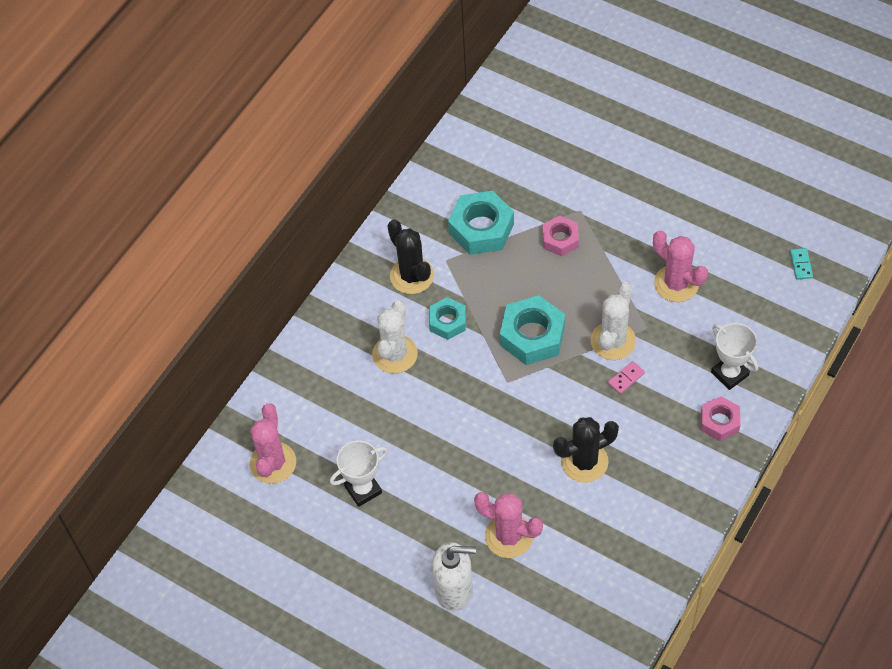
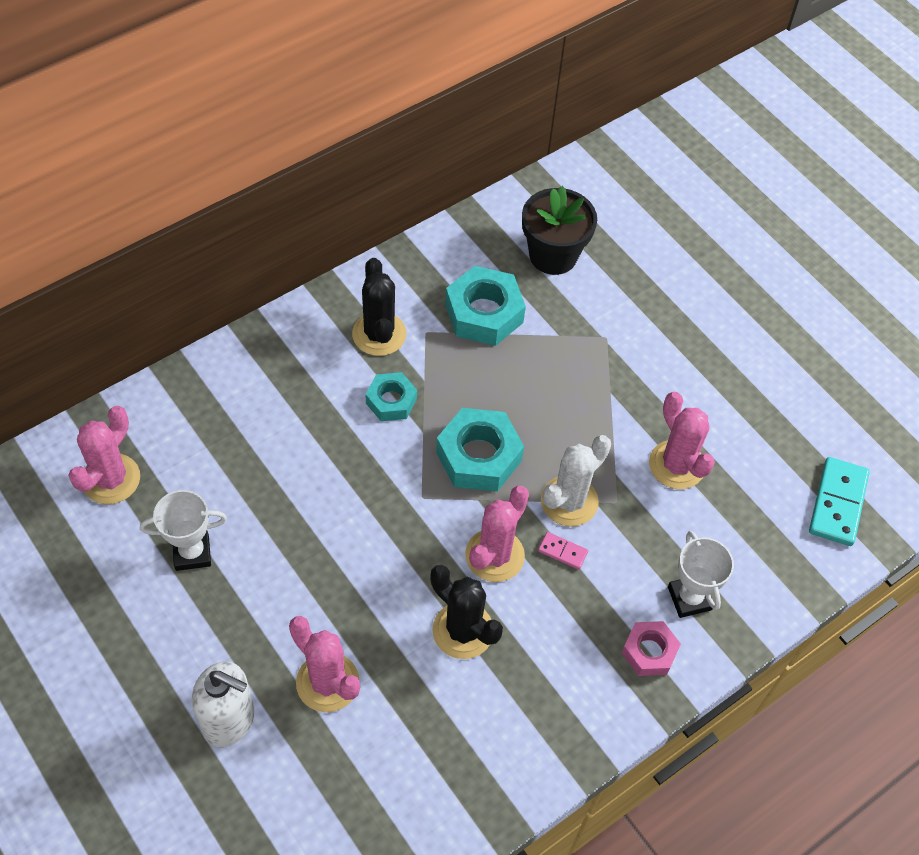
camera: 15 degrees right, 0 degrees up
(395, 354) = (313, 413): white cactus -> none
(510, 163) = (553, 255): none -> black flower pot
(560, 239) = (567, 360): pink nut -> none
(580, 401) = (494, 555): none -> pink cactus
(584, 461) = (463, 630): black cactus -> black cactus turned 45 degrees clockwise
(626, 378) = (562, 552): pink domino -> pink domino turned 45 degrees clockwise
(801, 265) = (838, 503): turquoise domino -> turquoise domino, size x2.00

